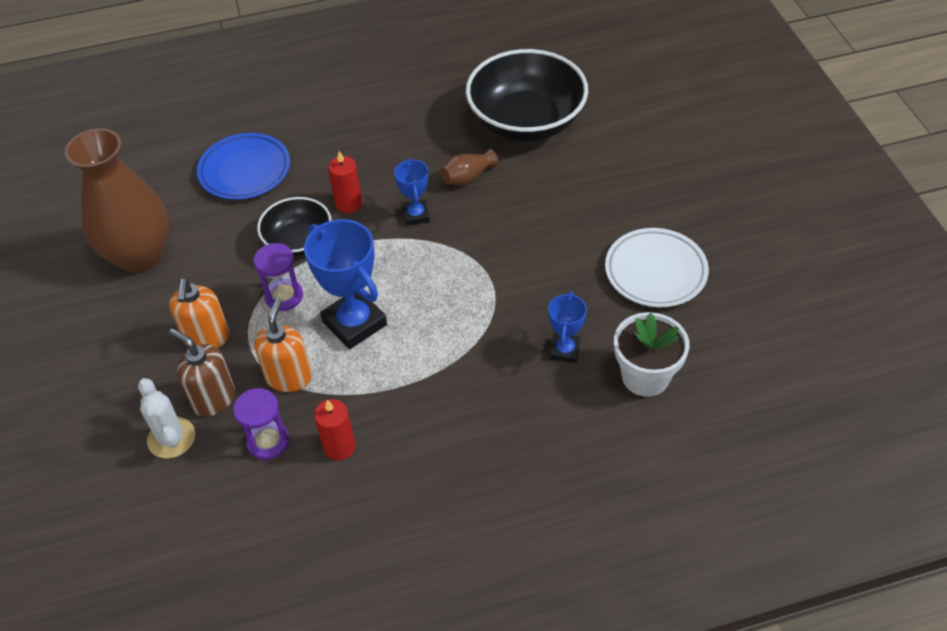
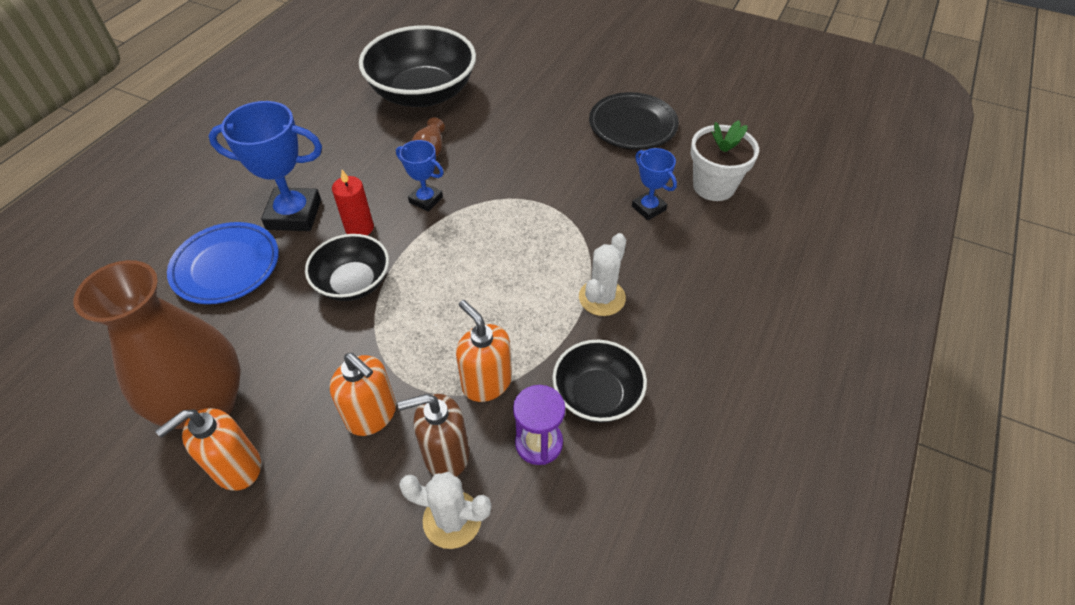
camera: 50 degrees left, 0 degrees up
(113, 306) = (236, 467): none -> orange soap dispenser
(284, 296) = (397, 330): purple hourglass -> none
(339, 447) = (597, 395): red candle -> black bowl
(354, 323) = (483, 303): blue trophy -> blue trophy (294, 214)
(433, 387) = (602, 298): none -> white cactus
(655, 271) = (632, 125): white plate -> black plate

